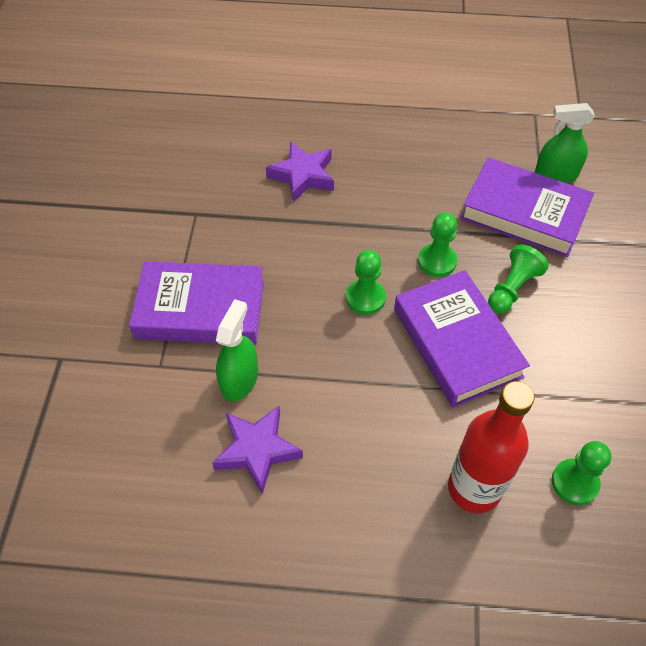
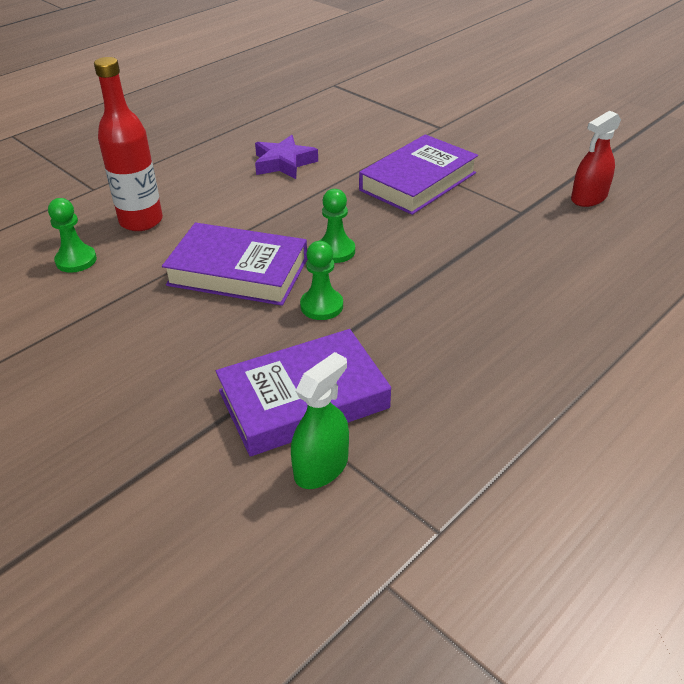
camera: 130 degrees right, 15 degrees down
(135, 184) = (588, 198): none -> red spray bottle
(239, 380) = (340, 175): green spray bottle -> none
(303, 175) = (513, 283): purple star -> none
(512, 288) = (239, 331): green pawn -> none

